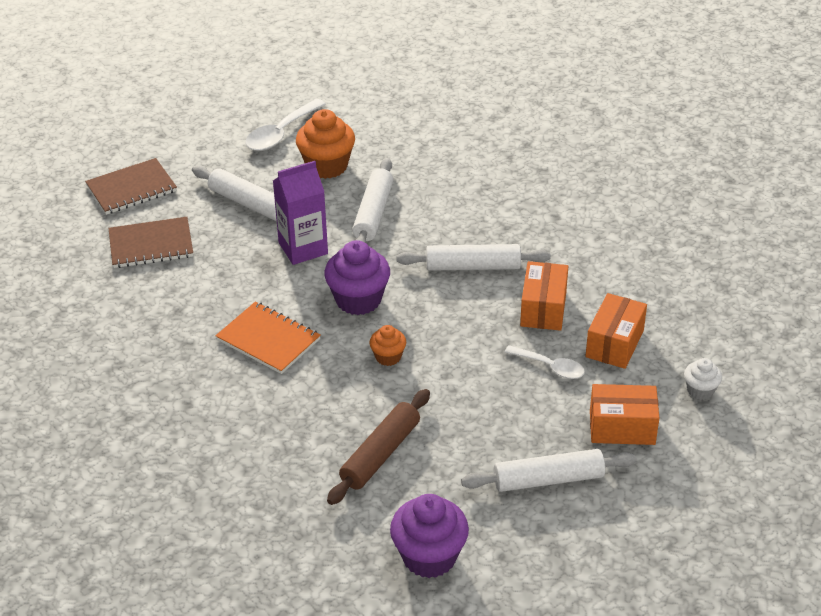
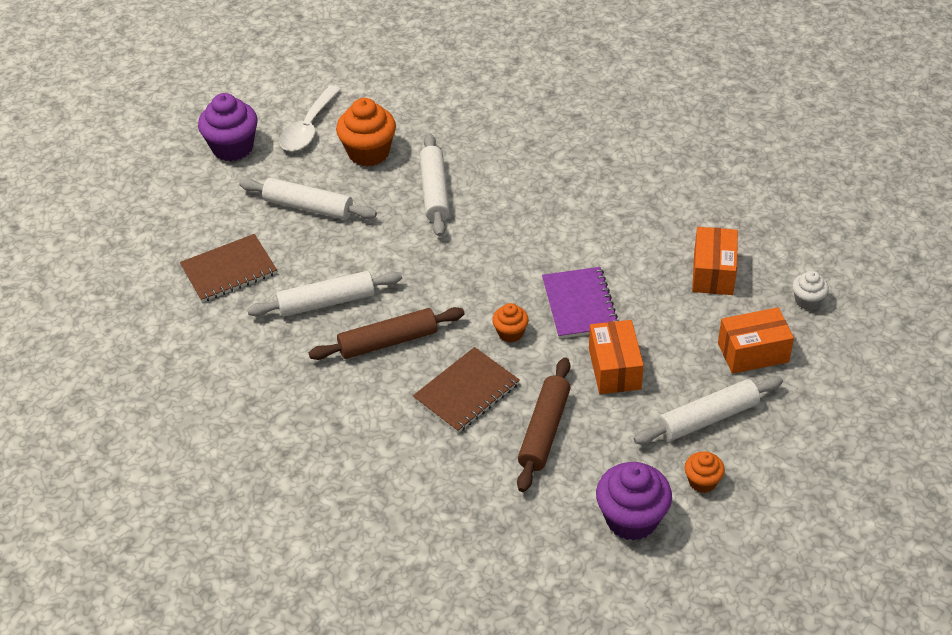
camera: 15 degrees left, 5 degrees up
(131, 188) = (183, 216): brown notebook -> brown notebook (466, 392)
(268, 340) = (388, 342): orange notebook -> brown rolling pin
(303, 248) = (382, 242): purple carton -> none
(358, 300) = (457, 282): purple cupcake -> purple cupcake (232, 147)
(467, 345) = (579, 304): none -> purple notebook
(473, 266) = (552, 225): white rolling pin -> white rolling pin (326, 302)
(516, 538) = (702, 482): none -> orange cupcake
(543, 309) = (634, 253): orange box -> orange box (614, 369)
(550, 367) = (664, 309): white spoon -> none

